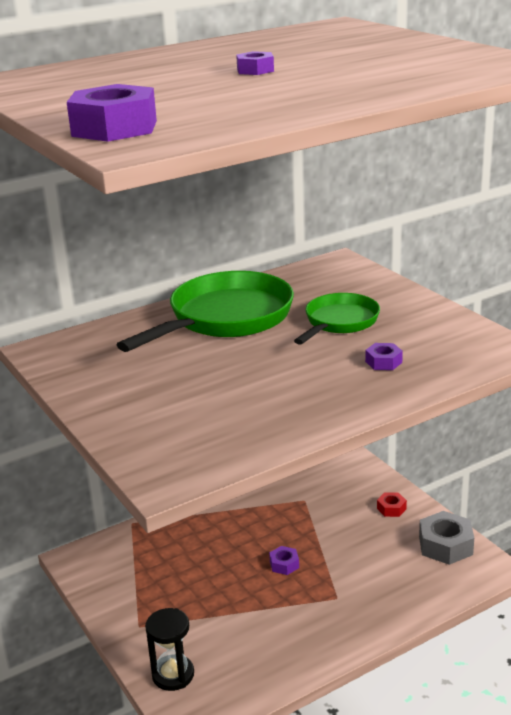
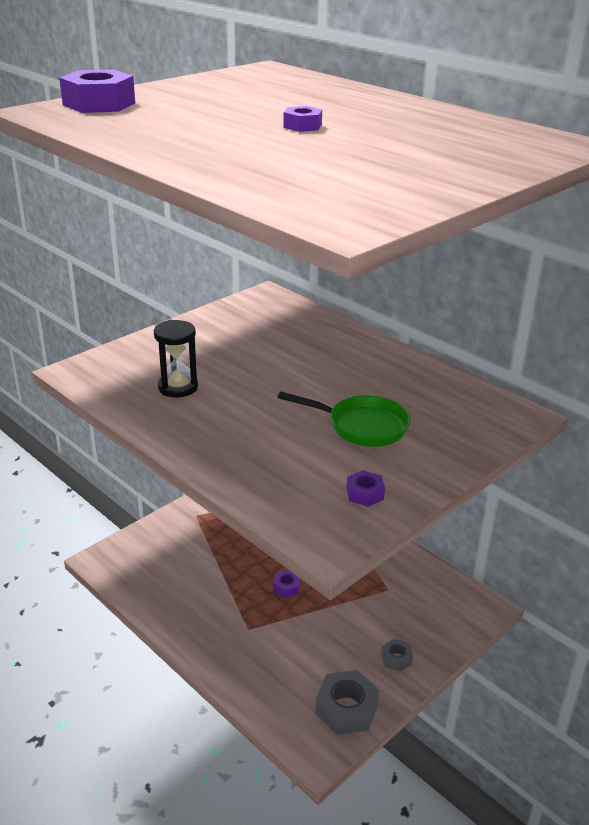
camera: 75 degrees right, 5 degrees up
(173, 675) = (146, 543): black hourglass -> black hourglass (178, 387)
(225, 319) = (348, 364): green pan -> none
(383, 362) = (280, 458): purple nut -> purple nut (365, 494)
(391, 508) = (396, 659): red nut -> grey nut

